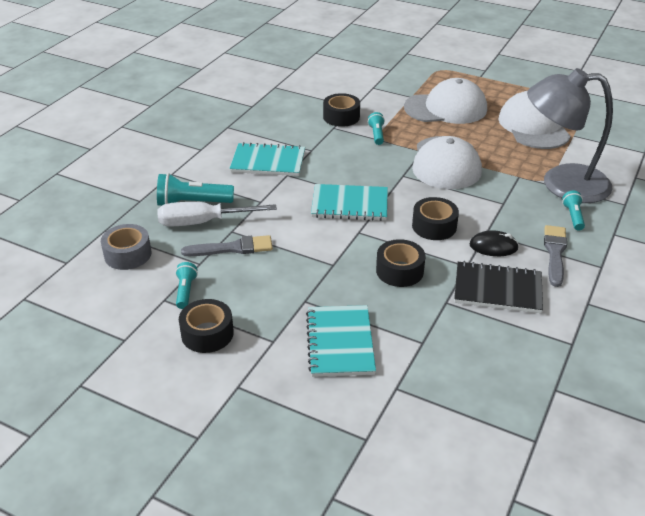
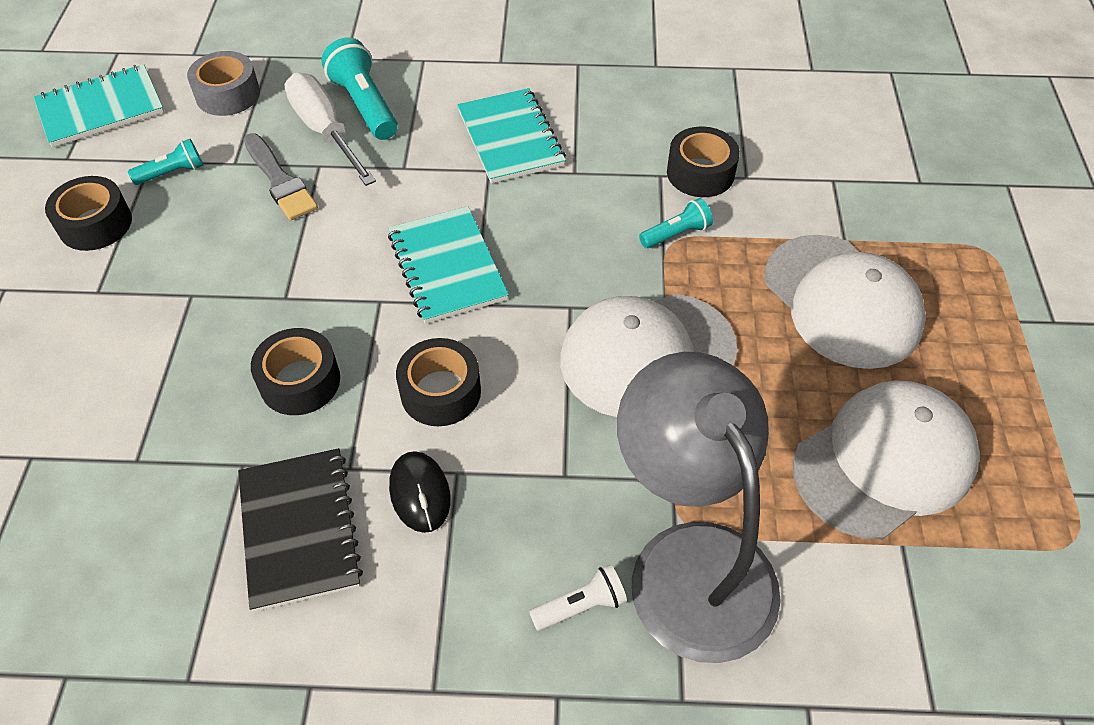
camera: 65 degrees right, 15 degrees up
(340, 342) = (111, 363): turquoise notebook -> turquoise notebook (101, 108)
(555, 253) = (443, 598): grey brush -> none
(573, 216) = (581, 606): turquoise flashlight -> white flashlight

